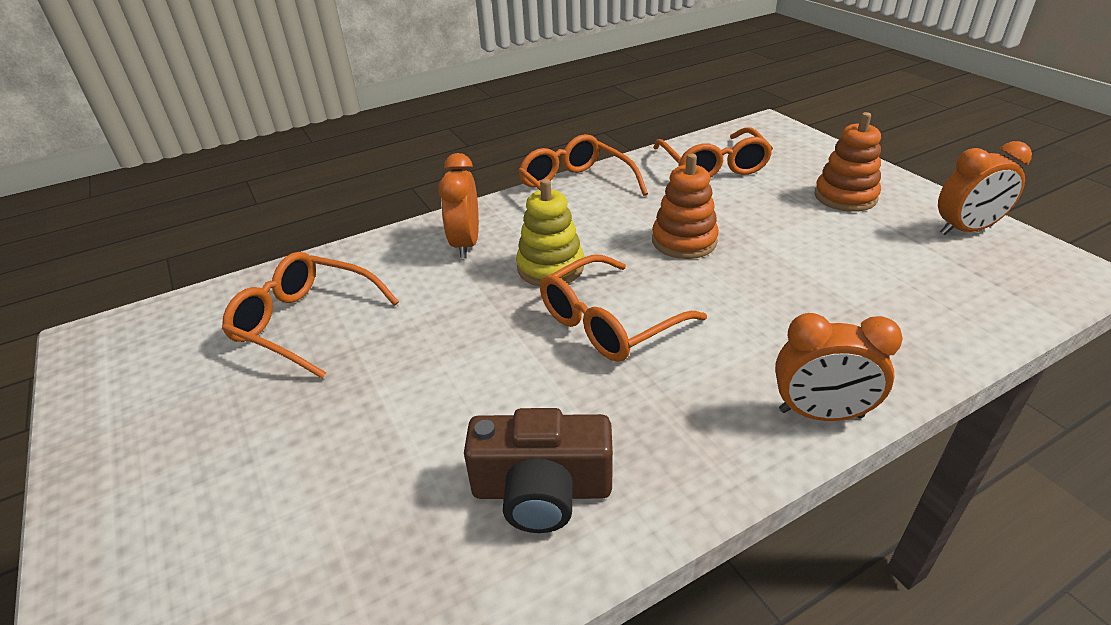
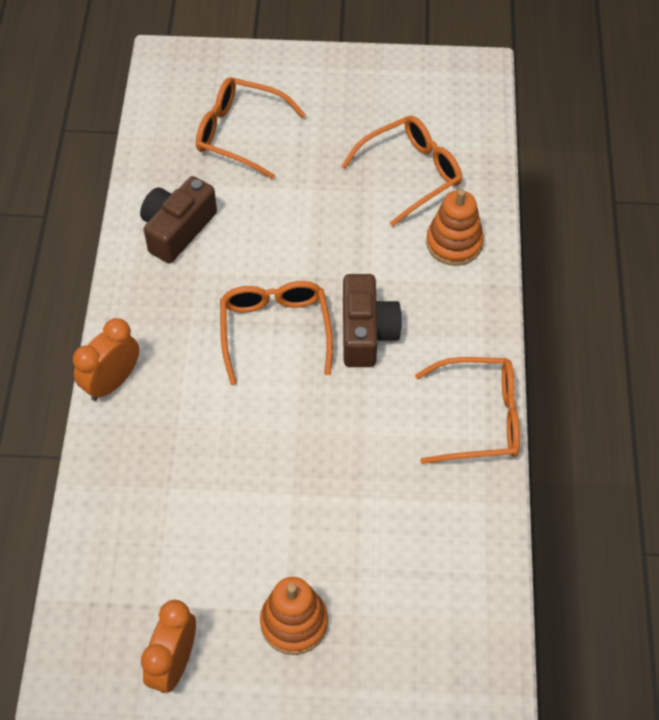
camera: 120 degrees right, 20 degrees up
(466, 244) = (443, 296): orange clock -> none
(550, 268) = (366, 332): yellow stacking toy -> brown camera
(684, 241) = (330, 441): orange stacking toy -> orange stacking toy (454, 243)
(713, 166) = (435, 561): orange glasses -> orange glasses (240, 133)

